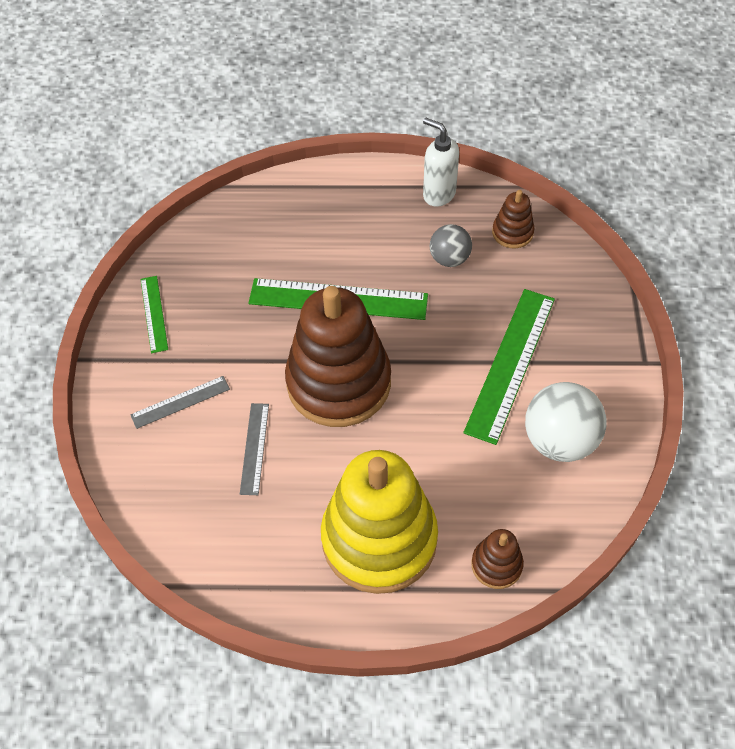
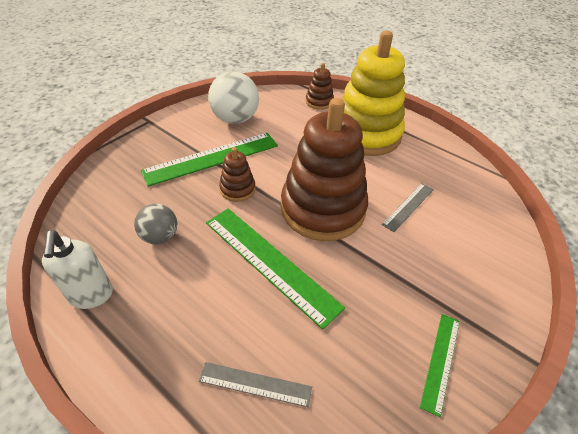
camera: 145 degrees left, 10 degrees down
(180, 402) = (449, 265): grey ruler -> grey ruler (255, 384)
(512, 233) = (96, 224): brown stacking toy -> brown stacking toy (237, 189)

